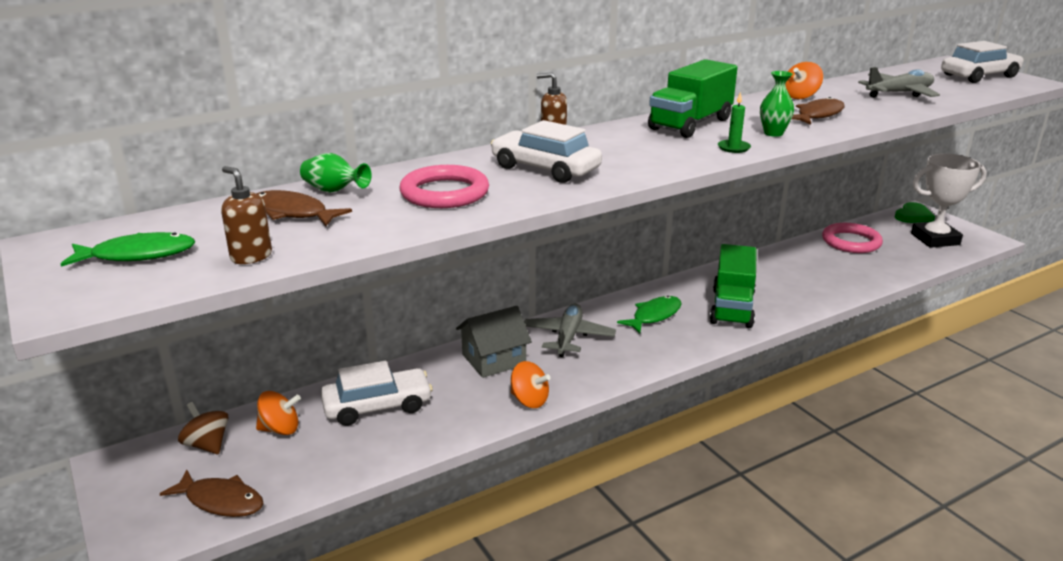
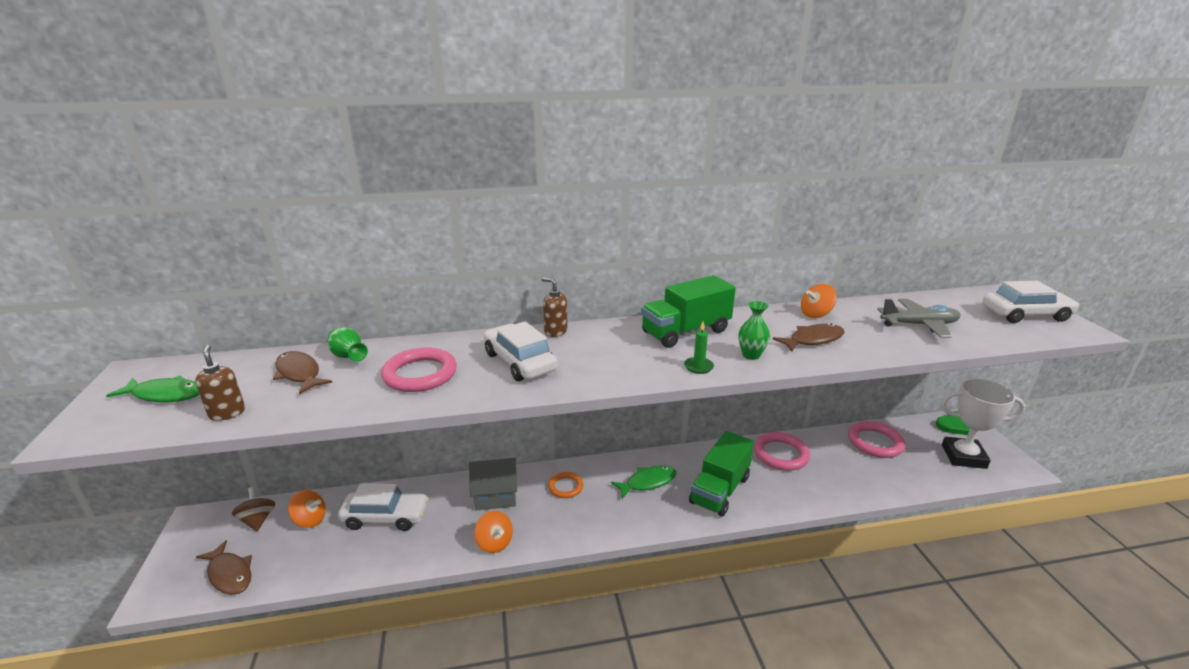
camera: 20 degrees right, 0 degrees up
(568, 337) = (565, 487): grey plane -> orange ring
(770, 267) = (780, 454): none -> pink ring

